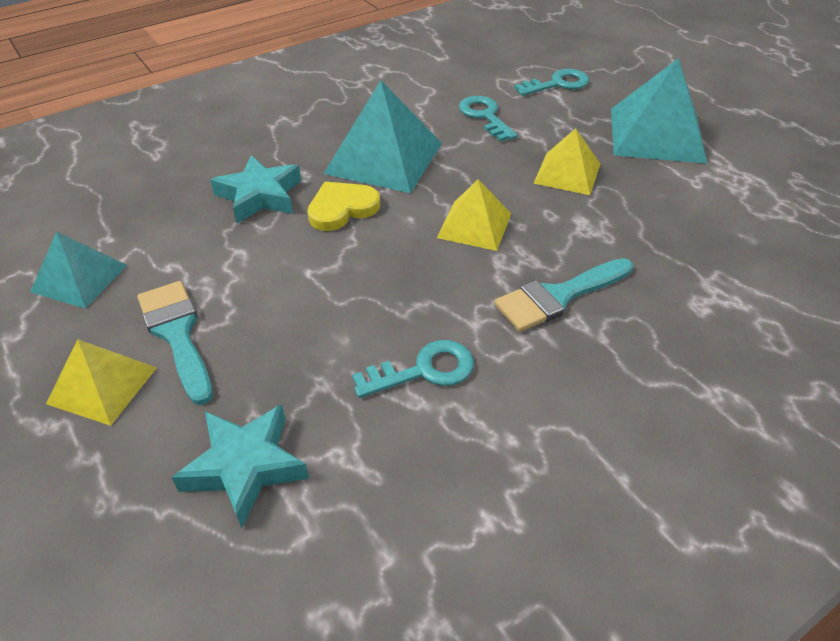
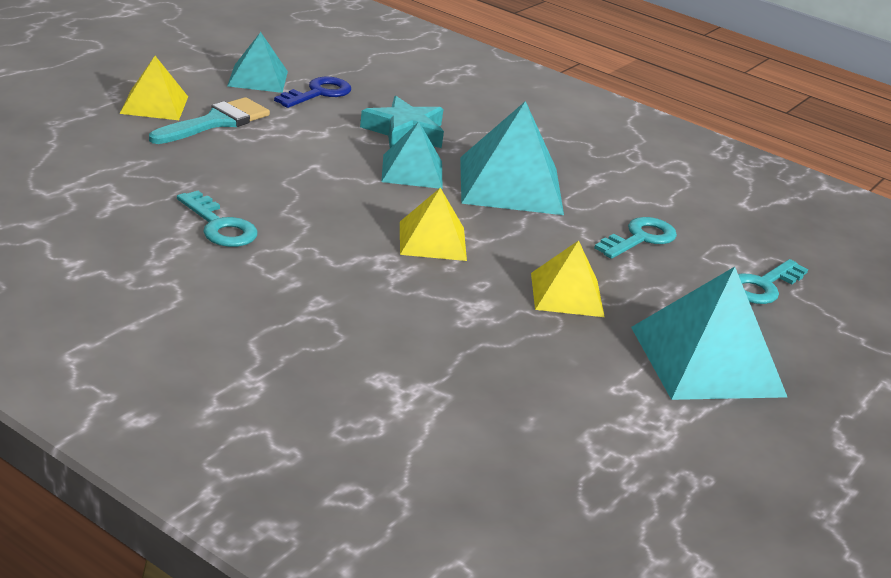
camera: 65 degrees right, 15 degrees down
(143, 237) = (318, 93): none -> blue key
(245, 466) = (97, 164): turquoise star -> none
(342, 209) = (412, 171): yellow heart -> turquoise pyramid
(557, 84) = (762, 286): turquoise key -> turquoise key turned 90 degrees clockwise
(558, 296) = (349, 290): turquoise brush -> none

